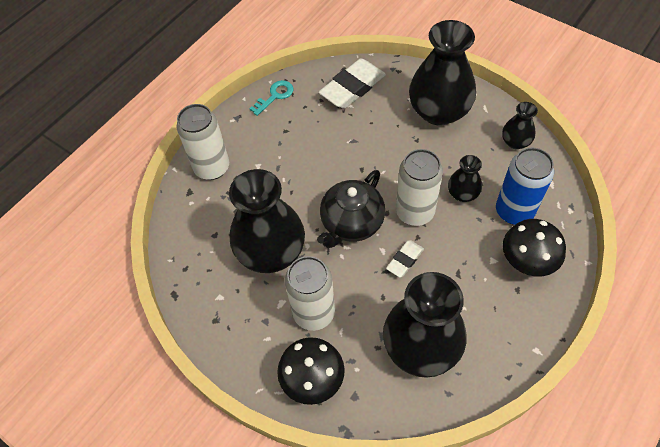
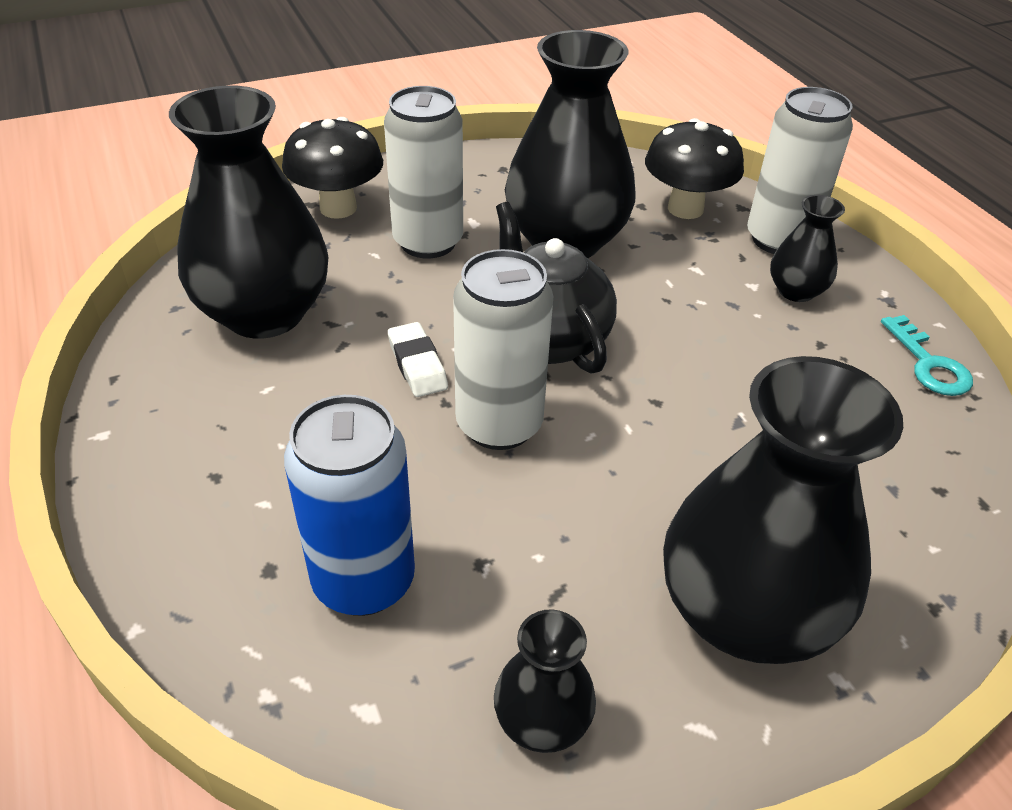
camera: 115 degrees right, 15 degrees down
(352, 88) = (905, 489): white eraser -> none
(462, 194) = (479, 518): black vase -> black vase (796, 291)
(526, 262) = (244, 523): black mushroom -> black mushroom (685, 209)

